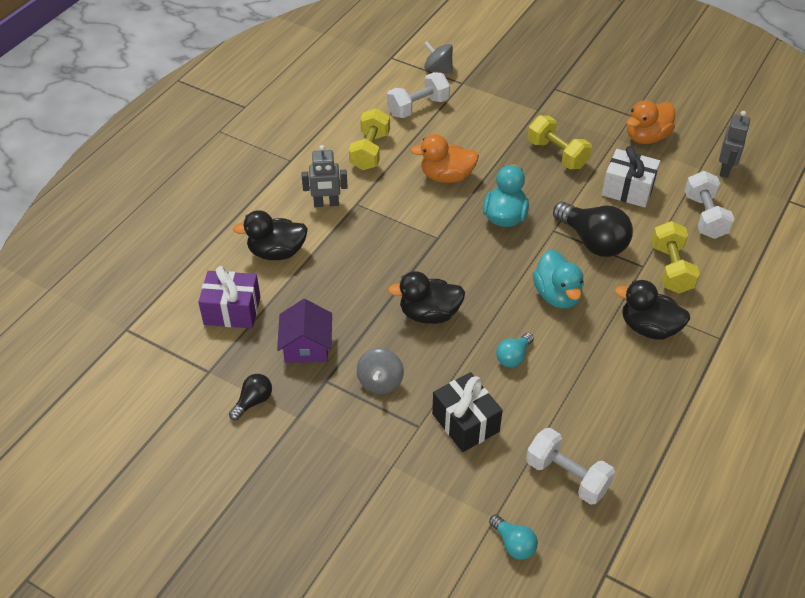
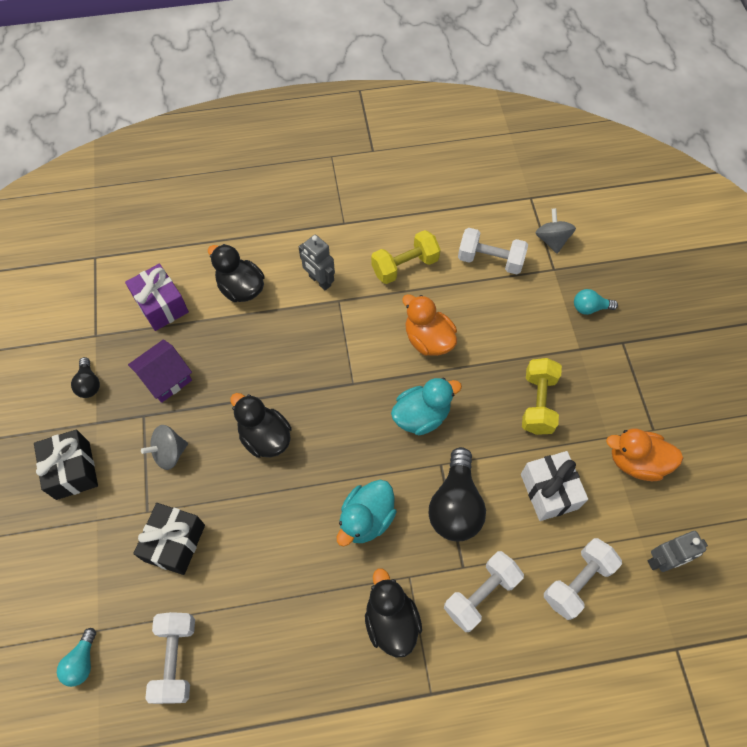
camera: 50 degrees right, 15 degrees up
(253, 401) = (89, 384): black light bulb -> black light bulb turned 75 degrees clockwise
(327, 458) = (73, 470): none -> black gift
(513, 357) = (270, 531): turquoise light bulb -> turquoise light bulb (590, 308)
(671, 269) = (481, 594): yellow dumbbell -> white dumbbell

